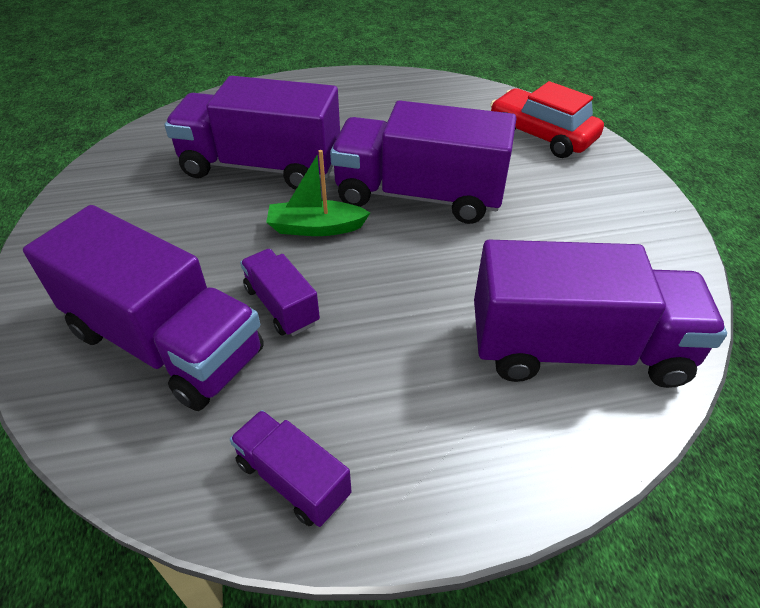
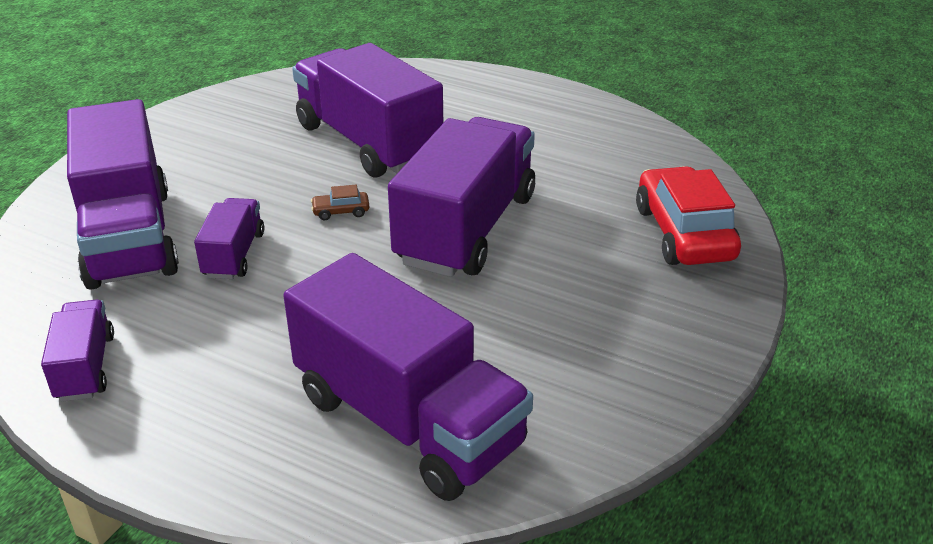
camera: 40 degrees right, 10 degrees down
(316, 228) = (341, 212): green boat -> brown car
(419, 195) = (466, 229): purple truck -> purple truck turned 60 degrees clockwise

